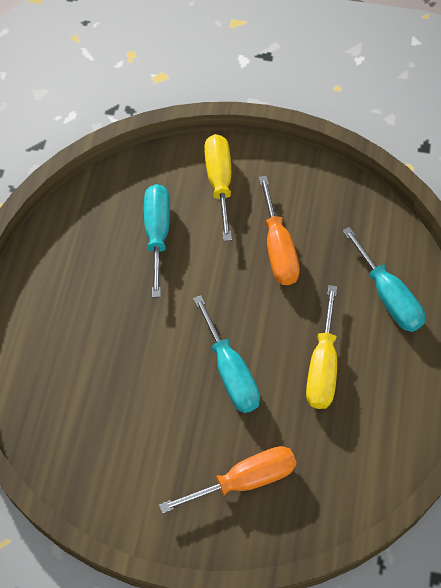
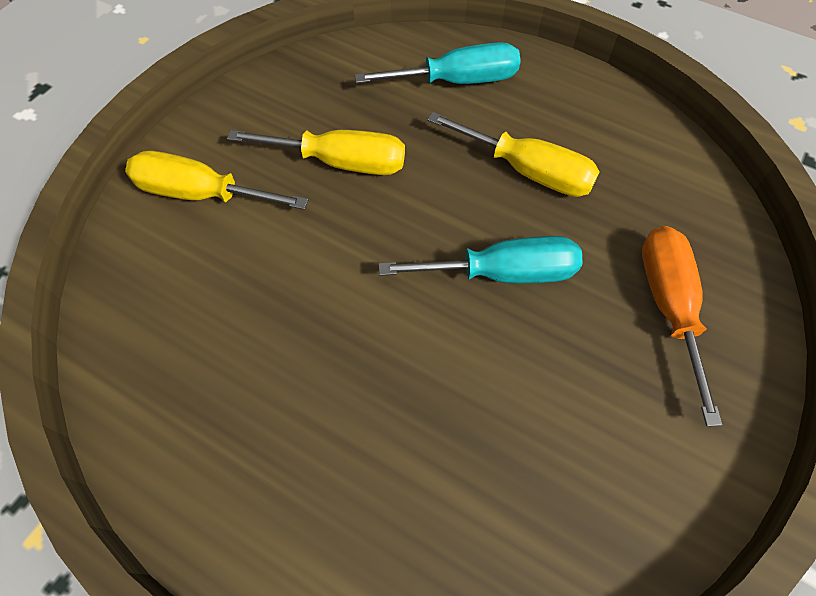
camera: 70 degrees left, 0 degrees up
(157, 234) = (239, 296): turquoise screwdriver -> none
(278, 248) = (340, 162): orange screwdriver -> yellow screwdriver

